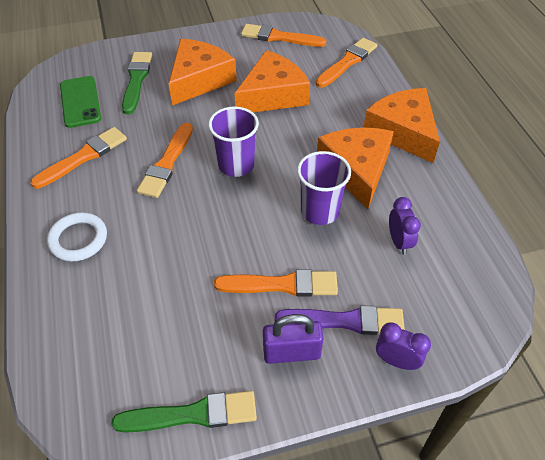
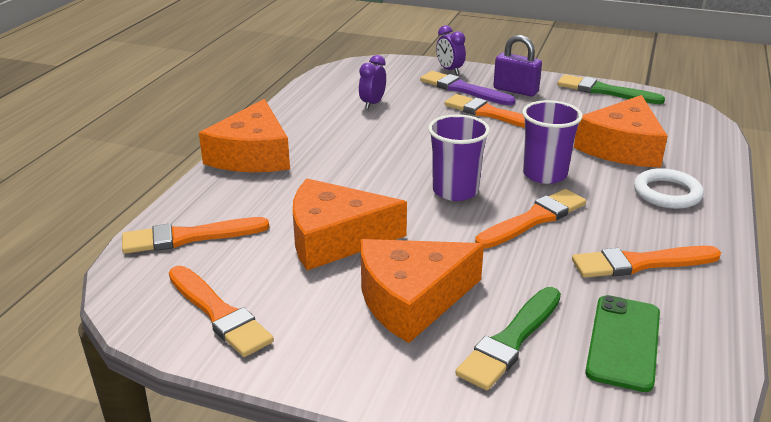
camera: 145 degrees left, 20 degrees down
(320, 211) = (412, 136): purple cup -> purple cup (544, 174)
(357, 170) = (340, 147): orange cheese -> orange cheese (622, 147)

